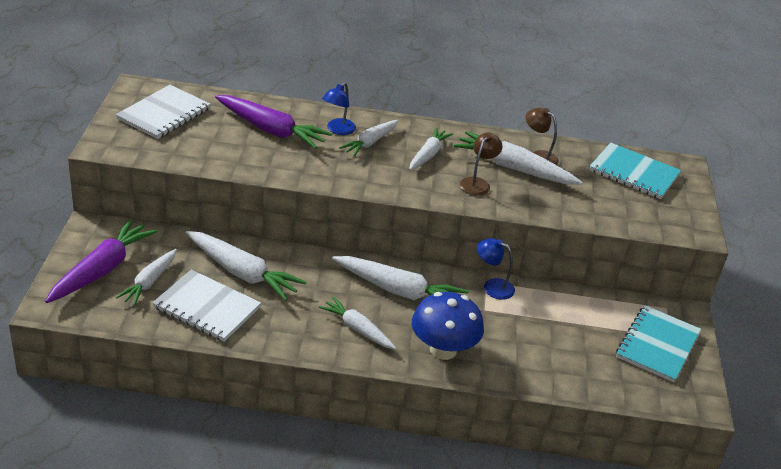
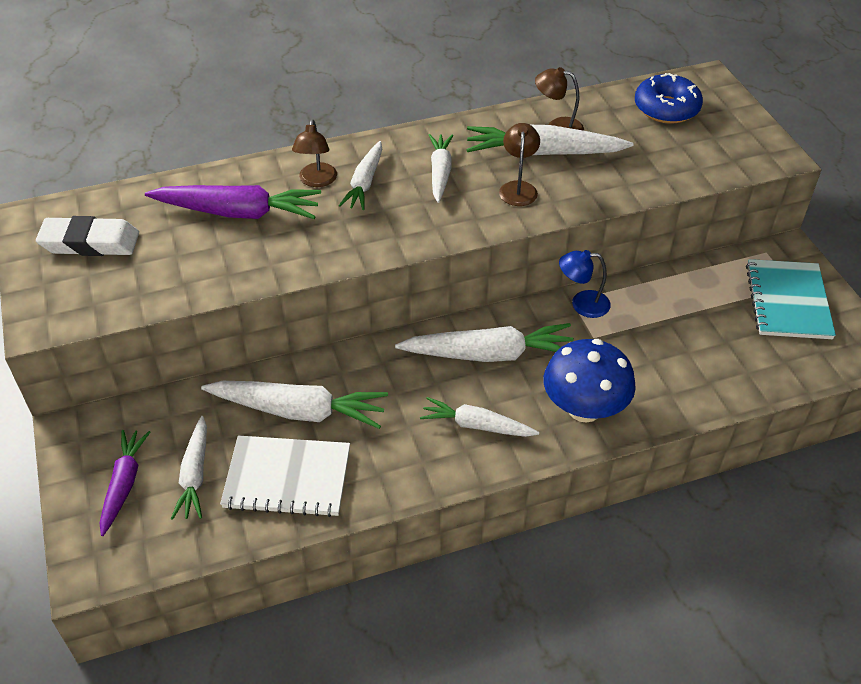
camera: 20 degrees left, 10 degrees up
(102, 269) = (124, 484): purple carrot -> purple carrot, size x0.63
(164, 114) = (90, 242): white notebook -> white eraser
(338, 130) = (316, 181): blue lamp -> brown lamp
(634, 173) = (666, 108): turquoise notebook -> blue donut

